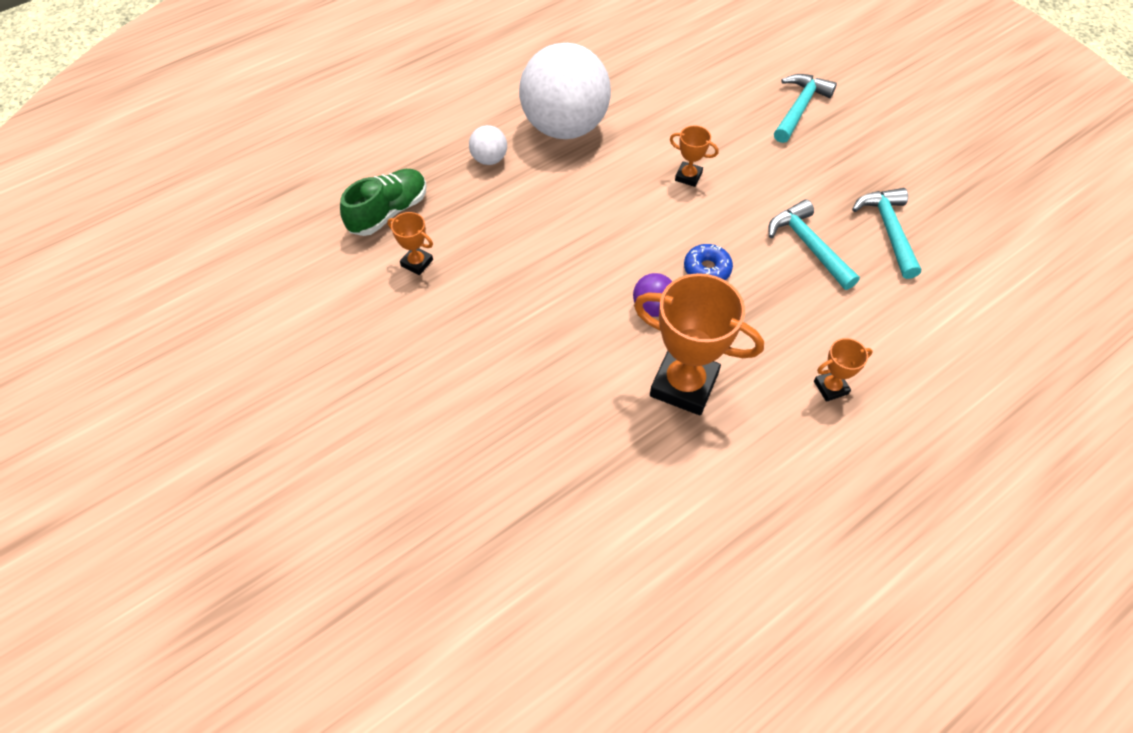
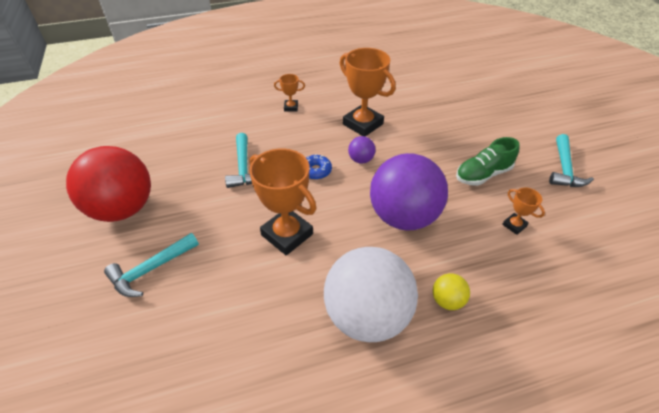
camera: 160 degrees left, 10 degrees down
(388, 212) = (540, 273): green shoe -> green shoe (483, 174)
(489, 159) = (447, 300): white ball -> yellow ball
(560, 235) = (403, 217): none -> purple ball
(688, 176) = (287, 234): orange trophy -> orange trophy, size x2.11
(888, 230) = (188, 163): turquoise hammer -> turquoise hammer (564, 169)
(897, 153) = (123, 209): none -> red ball

